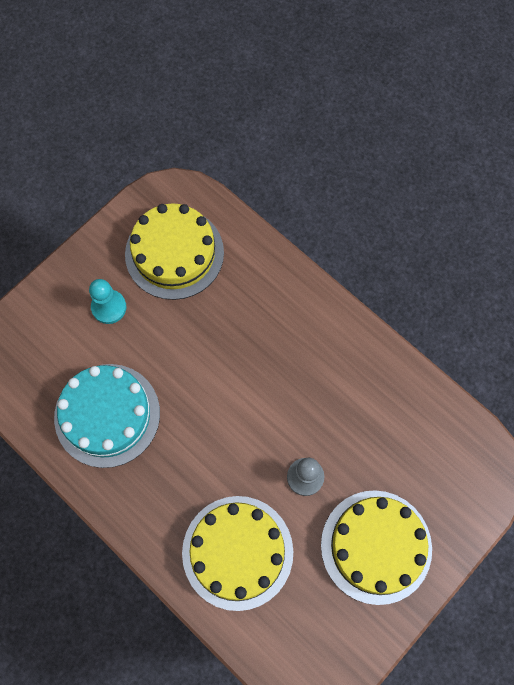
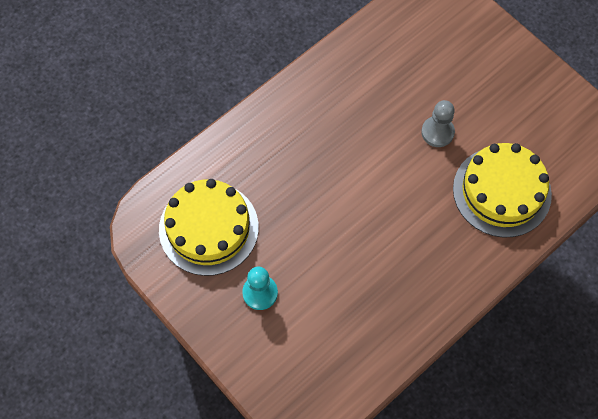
camera: 85 degrees left, 5 degrees down
(107, 415) = (371, 298): turquoise cake -> none
(376, 546) = (497, 85): yellow cake -> none

